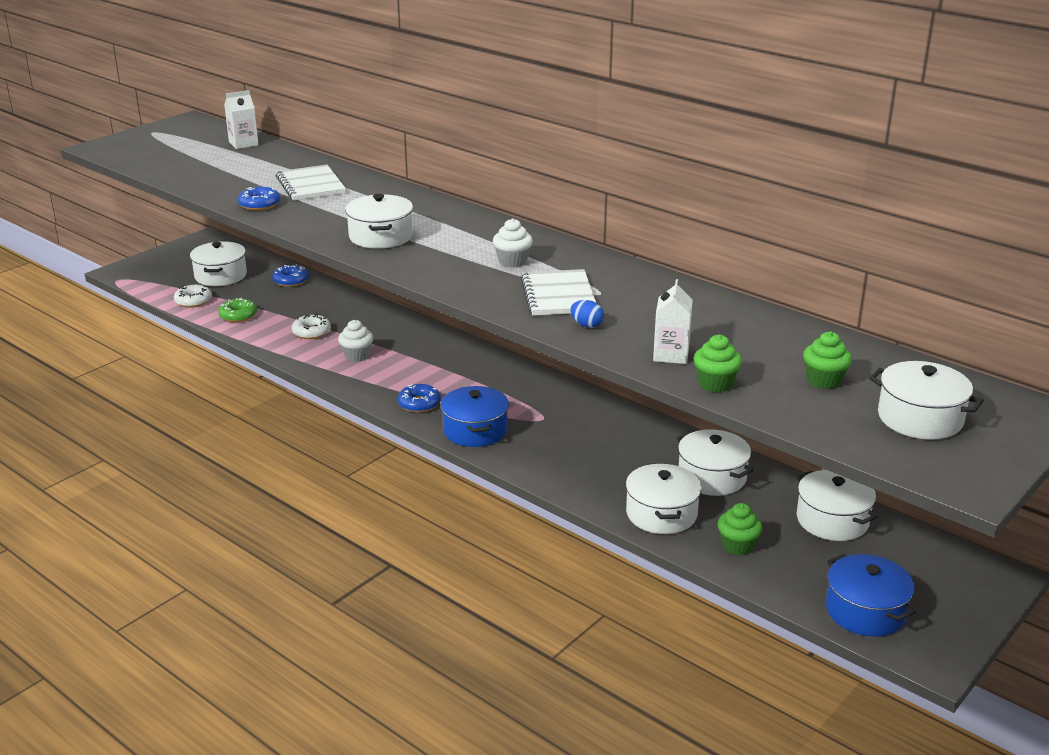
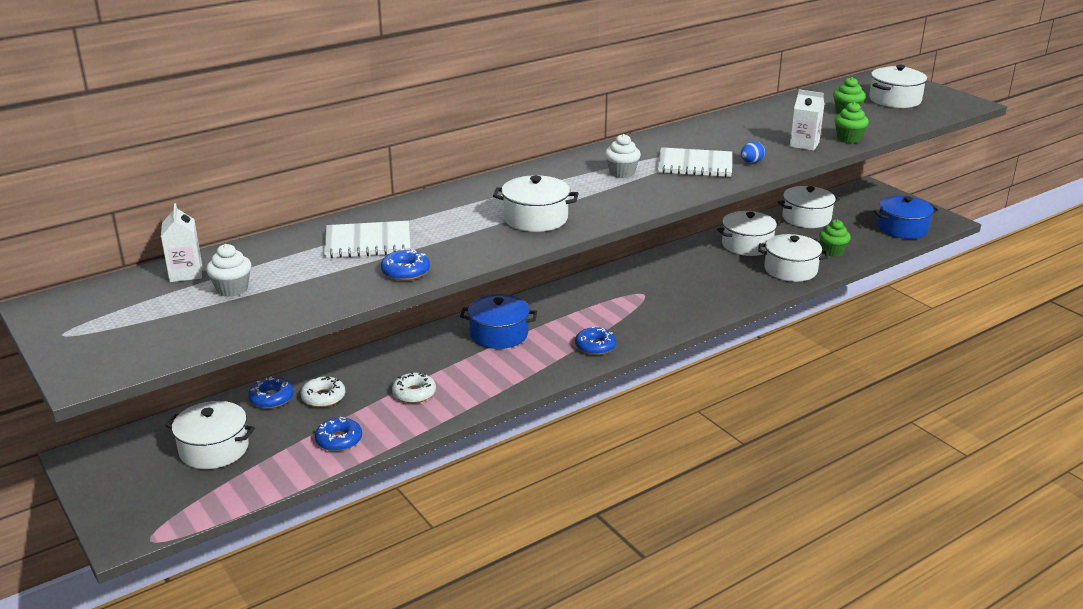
camera: 75 degrees left, 0 degrees up
(193, 301) = (273, 473): white donut -> white donut (323, 397)
(238, 315) = (339, 440): green donut -> blue donut
(357, 356) = (484, 370): white cupcake -> white cupcake (232, 289)
(475, 430) = (652, 325): blue pot -> blue pot (499, 334)

